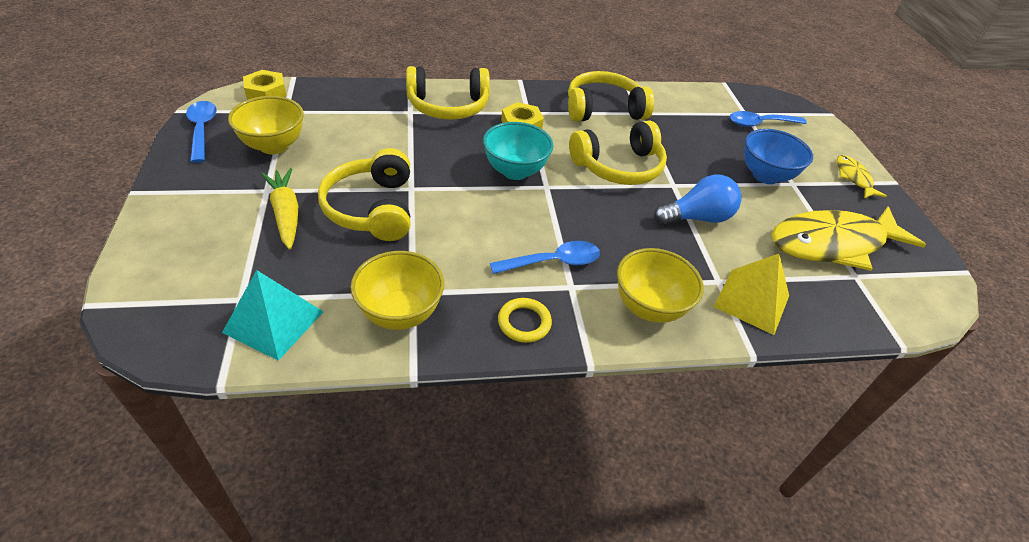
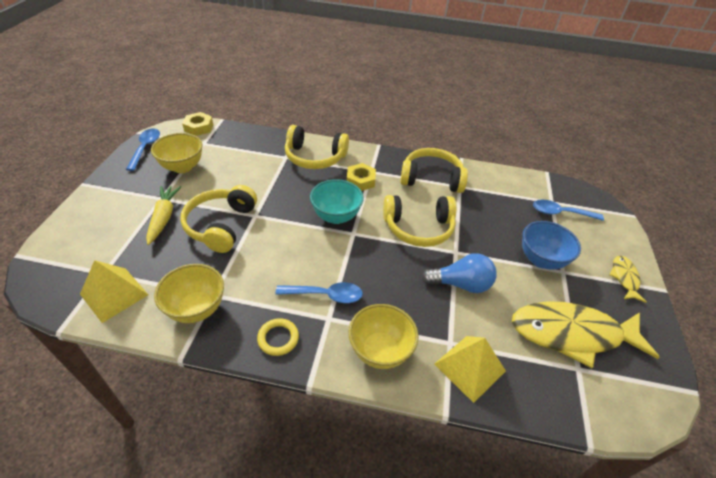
camera: 20 degrees right, 0 degrees up
(273, 322) = (114, 294): turquoise pyramid -> yellow pyramid

